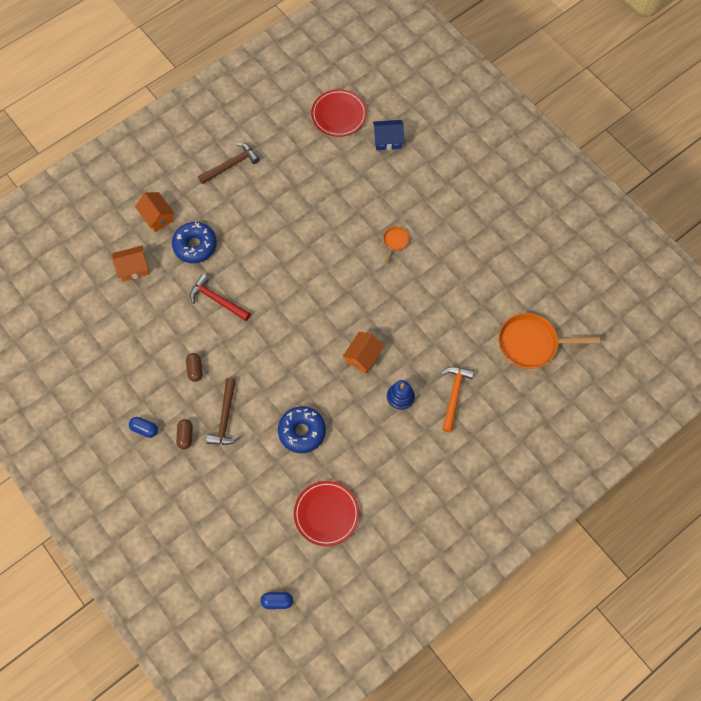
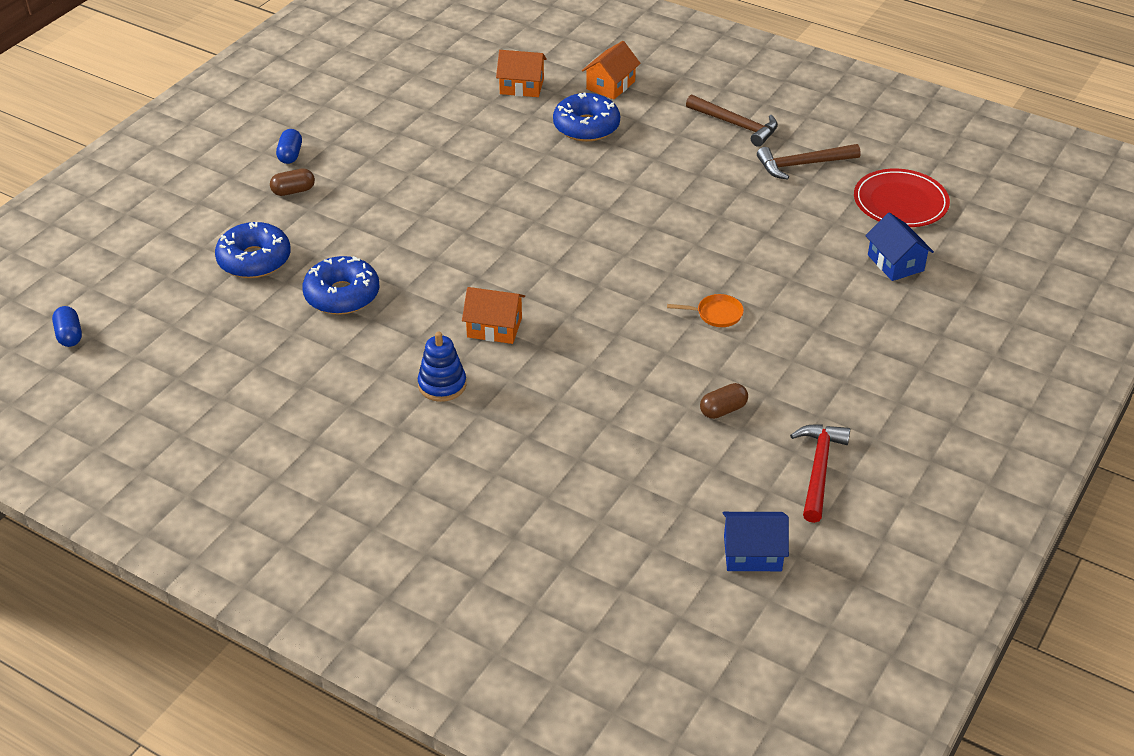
camera: 70 degrees right, 25 degrees down
(133, 268) = (521, 86): orange house -> orange house turned 45 degrees counterclockwise
(195, 369) = (396, 174): brown capsule -> brown capsule (723, 410)
(217, 300) = (513, 166): red hammer -> red hammer (819, 469)
(225, 418) = (334, 218): brown hammer -> brown hammer (802, 164)
(247, 475) = (254, 260): none -> blue donut
(326, 514) = (218, 352): red plate -> none
(454, 395) = (475, 447): orange hammer -> none
(531, 344) = (620, 525): orange pan -> none
(568, 292) = (752, 553): none -> blue house

